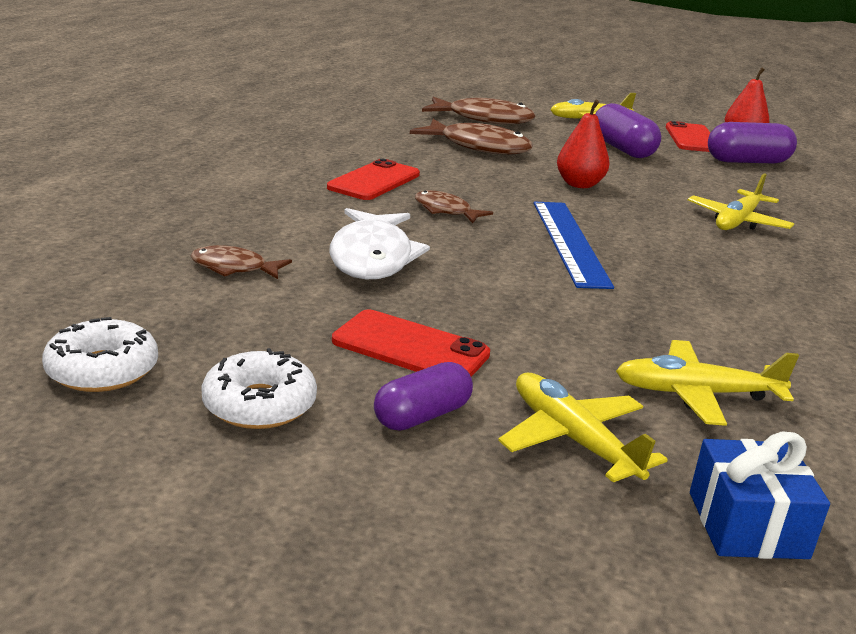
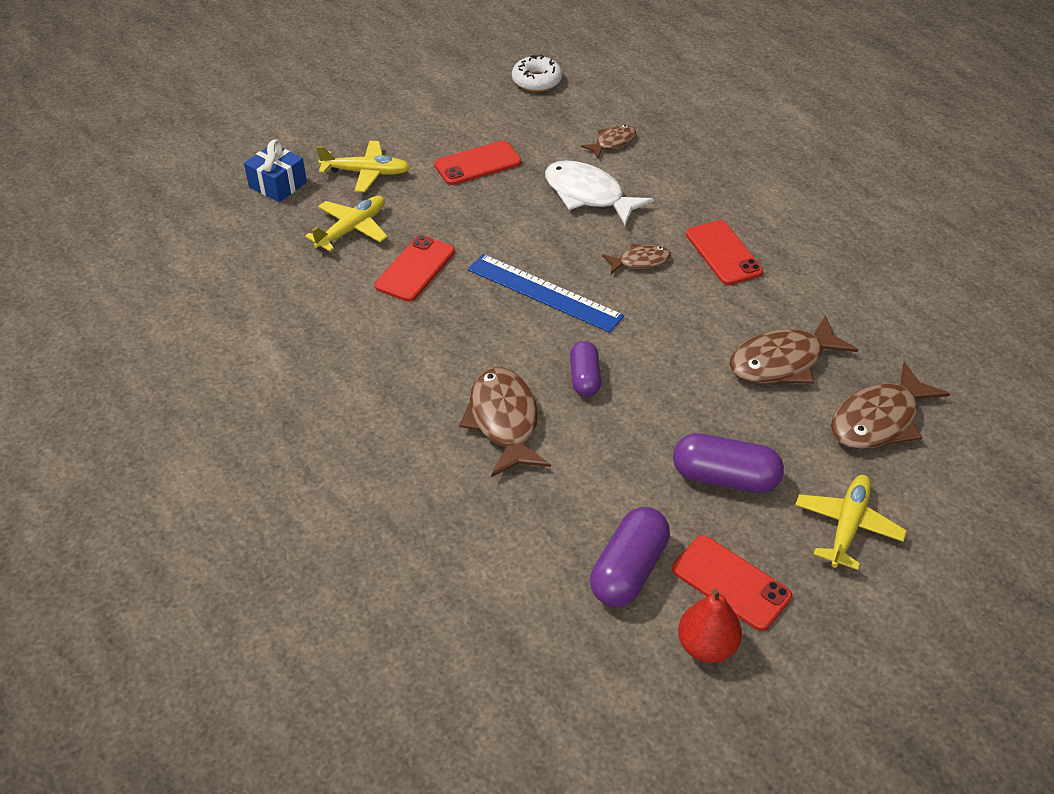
camera: 130 degrees right, 20 degrees up
(259, 404) = (473, 108): white donut -> none
(422, 416) = (423, 143): purple capsule -> purple capsule (584, 378)
(579, 184) = (646, 372): red pear -> none
(670, 320) = (415, 269): none -> red phone
(737, 221) = (504, 421): yellow plane -> brown fish

